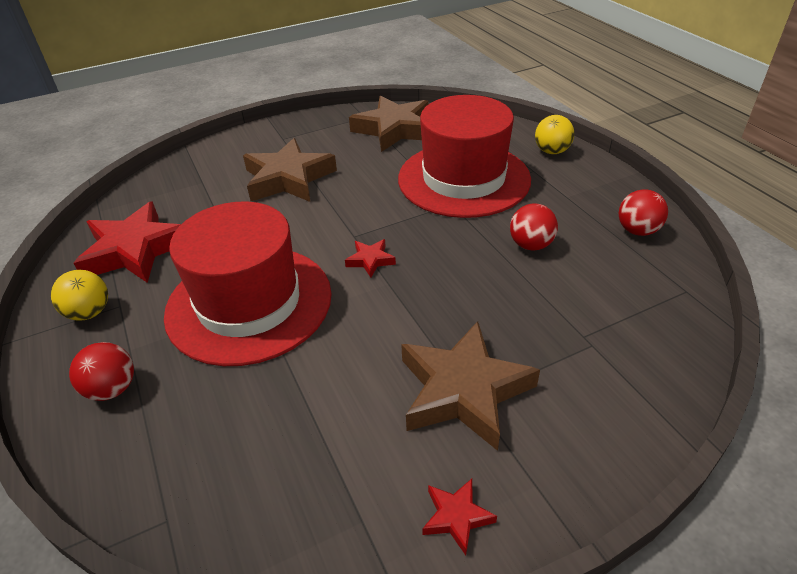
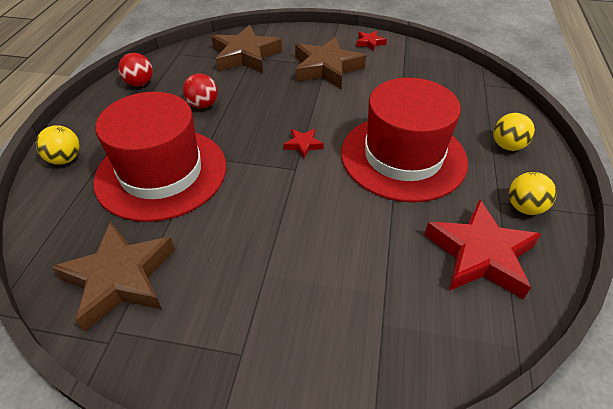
camera: 145 degrees left, 5 degrees up
(112, 389) = (507, 146): red ball -> yellow ball
(288, 178) = (292, 267): brown star -> brown star (245, 55)

